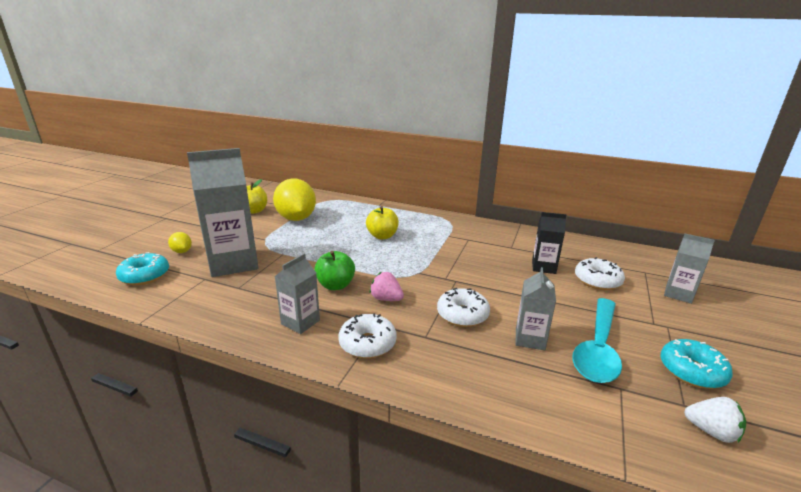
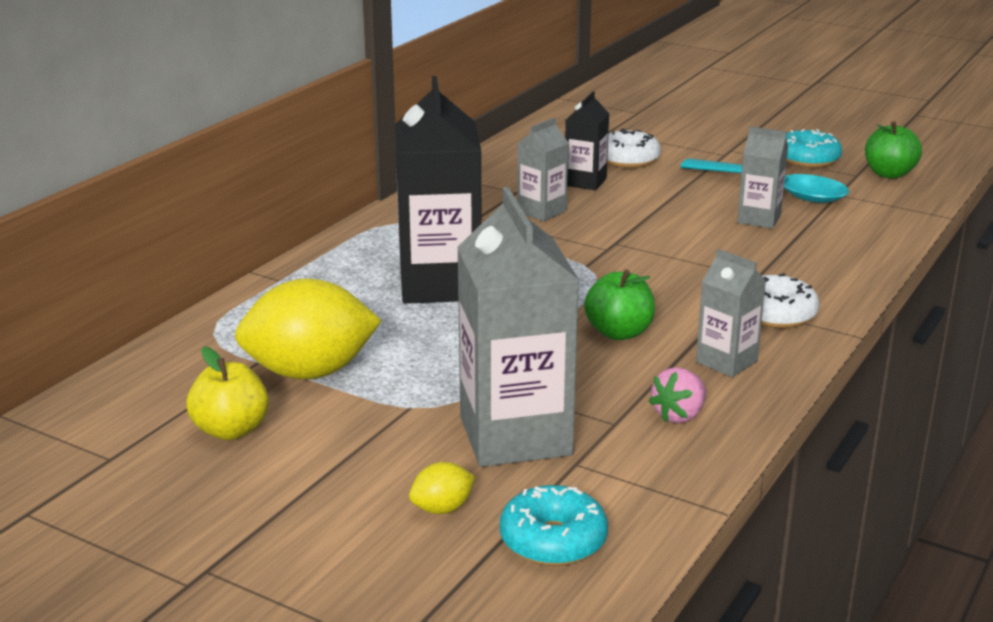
camera: 80 degrees left, 0 degrees up
(382, 236) = (440, 285): yellow apple -> black carton
(386, 299) = (664, 295): pink strawberry -> pink strawberry (679, 415)
(462, 315) = (707, 249): white donut -> none
(678, 294) = (664, 128): grey carton -> grey carton (541, 211)
(711, 431) = (889, 174): white strawberry -> green apple

